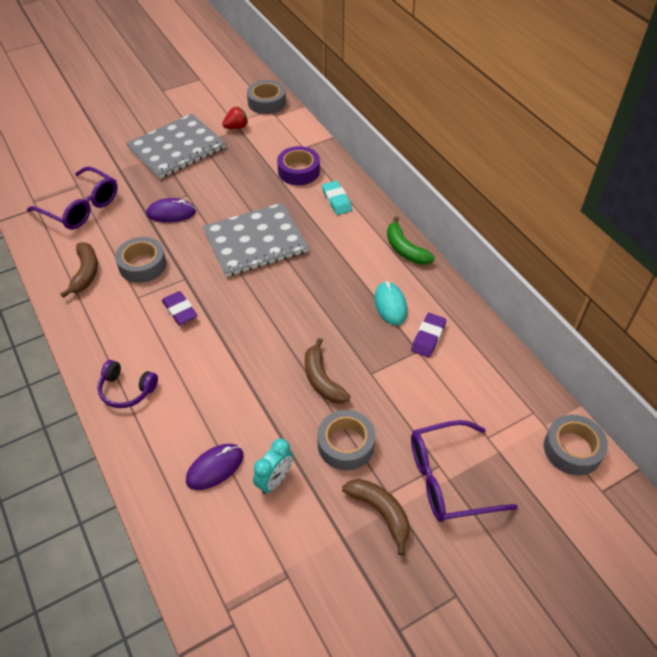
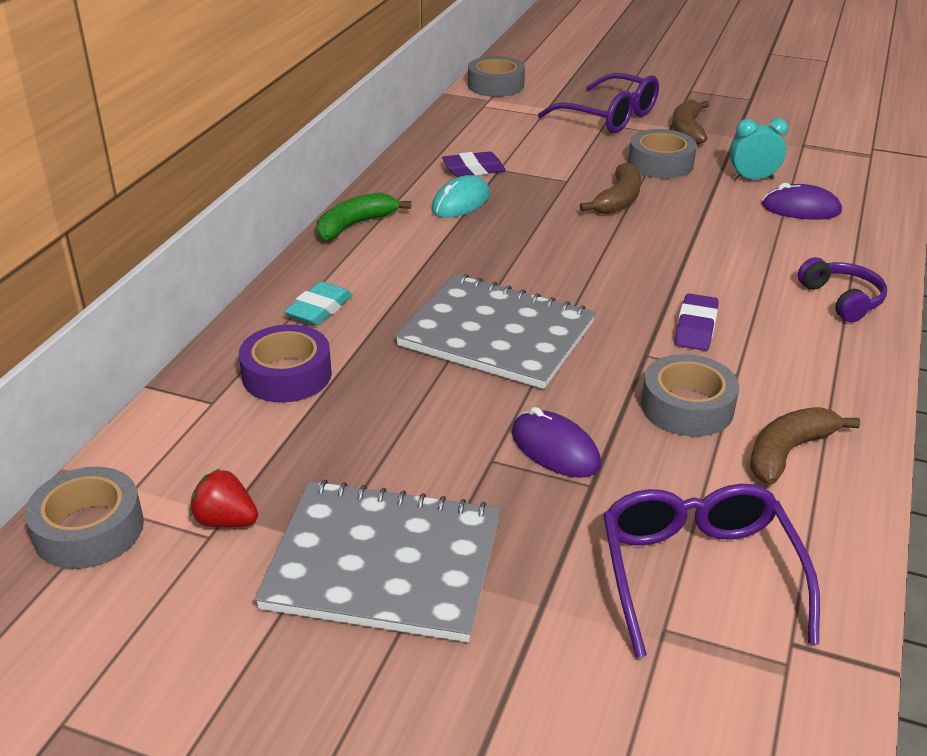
camera: 130 degrees left, 15 degrees down
(405, 249) = (355, 225): green banana -> green banana turned 150 degrees counterclockwise

